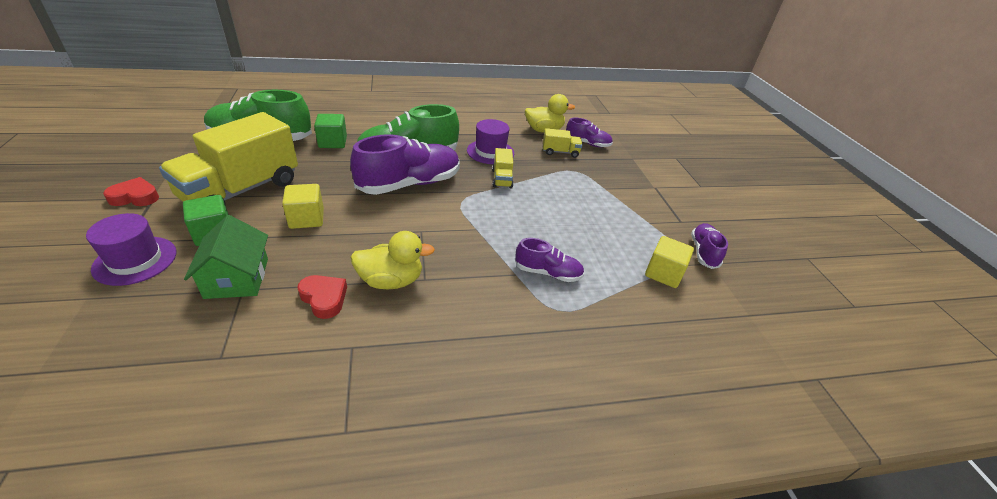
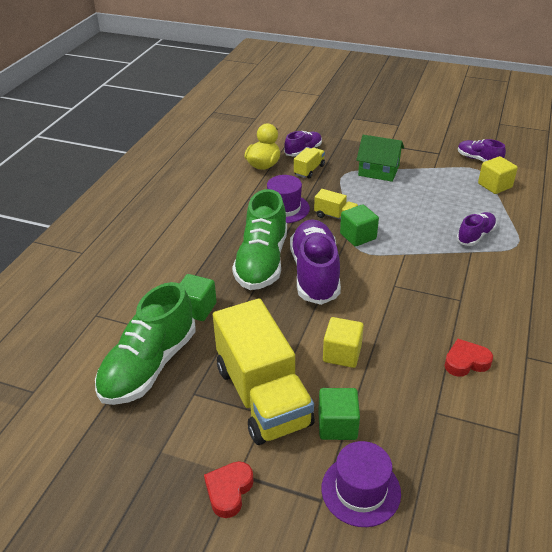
camera: 55 degrees left, 0 degrees up
(237, 278) = (418, 414): green house -> green house (378, 170)
(391, 281) = (456, 318): yellow duck -> none
(482, 196) = (358, 236): none -> green cube

